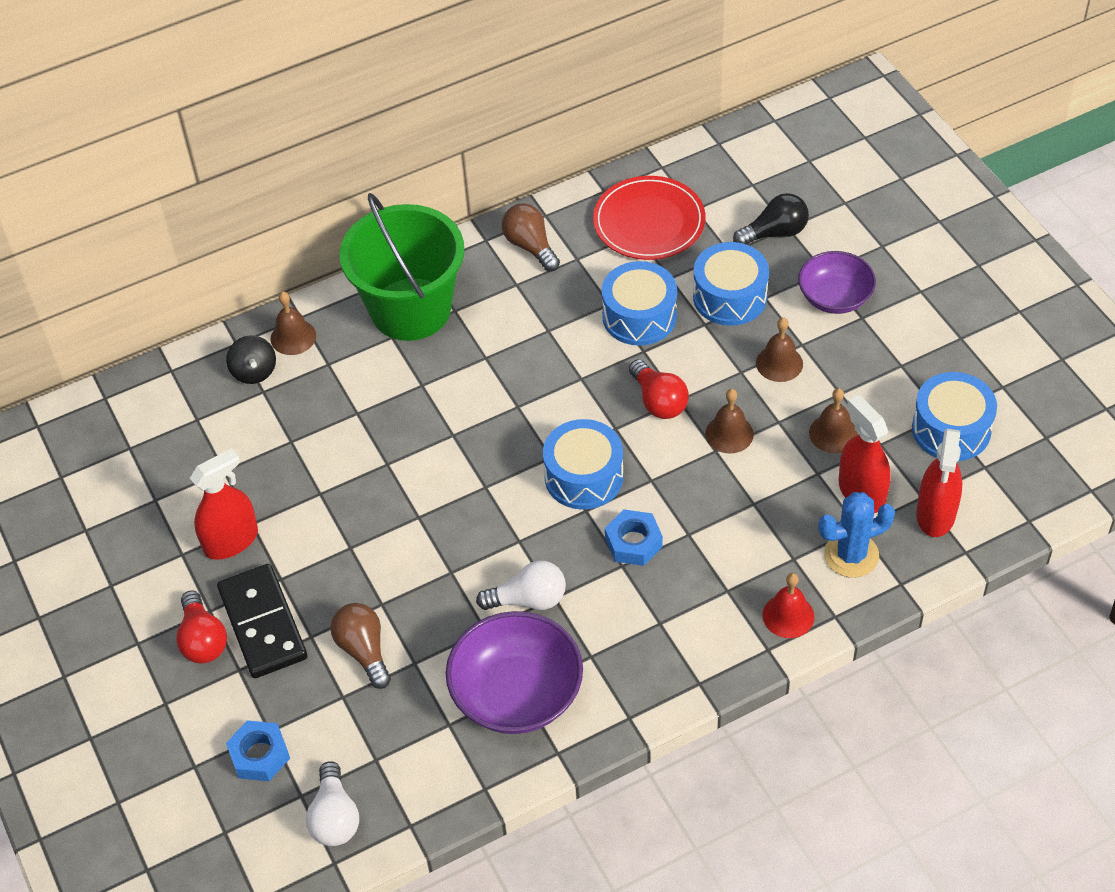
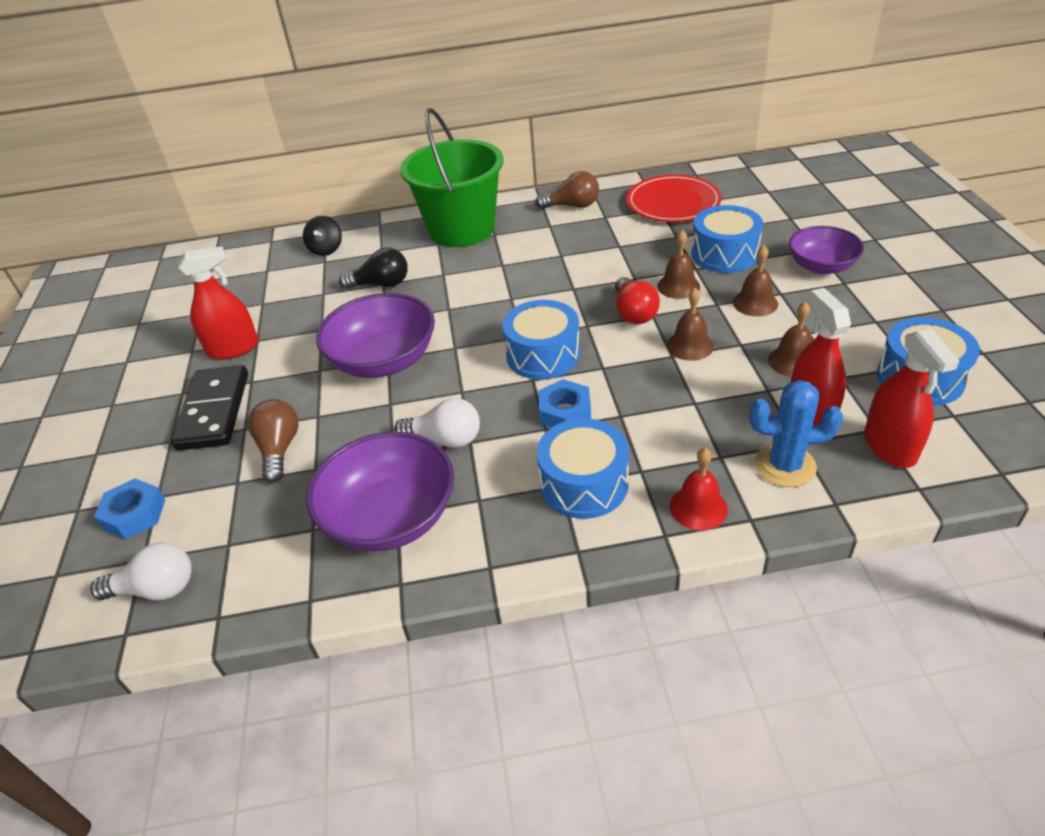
camera: 20 degrees right, 10 degrees down
(203, 640) = (160, 413): red light bulb -> none
(293, 337) = (367, 234): brown bell -> brown bell (678, 286)
(334, 817) = (156, 589): white light bulb -> white light bulb turned 105 degrees counterclockwise
(415, 520) = (384, 360): none -> purple bowl
(530, 246) = (572, 206): brown light bulb -> brown light bulb turned 105 degrees clockwise
(639, 316) = (641, 256): blue drum -> blue drum (584, 484)
(775, 233) = (778, 220): black light bulb -> black light bulb (381, 284)
(936, 514) = (890, 446): red spray bottle -> red spray bottle turned 45 degrees counterclockwise

